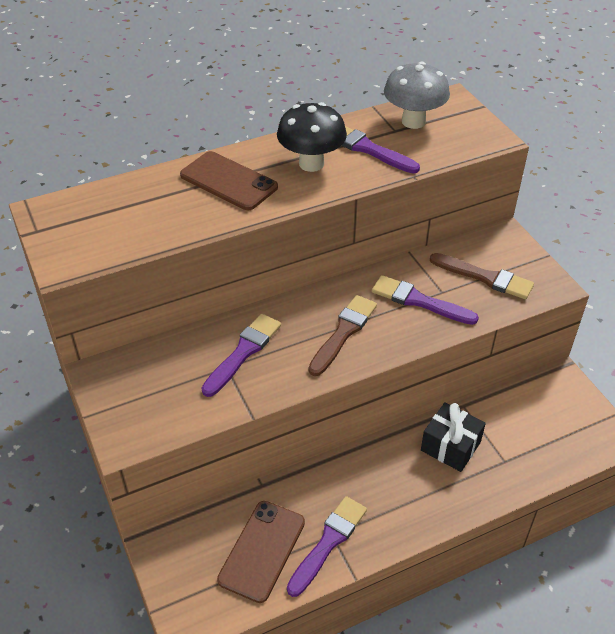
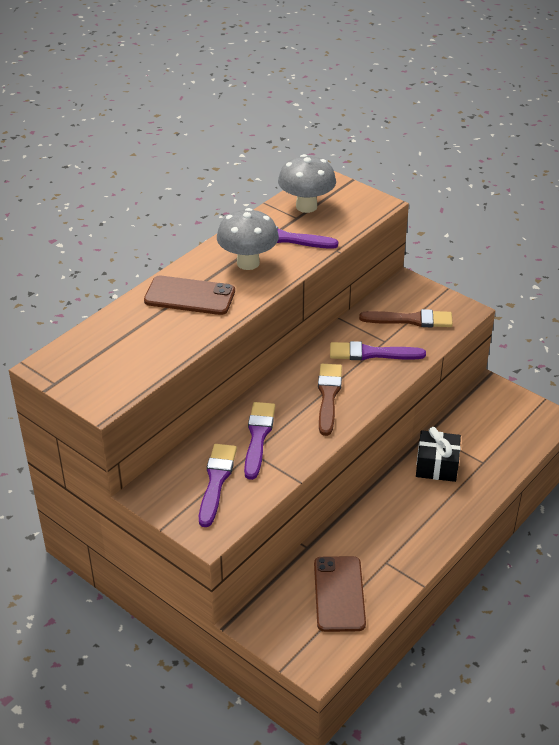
camera: 25 degrees left, 5 degrees down
(311, 164) = (248, 263): black mushroom -> grey mushroom
(328, 542) = (387, 568): purple brush -> purple brush (216, 481)

